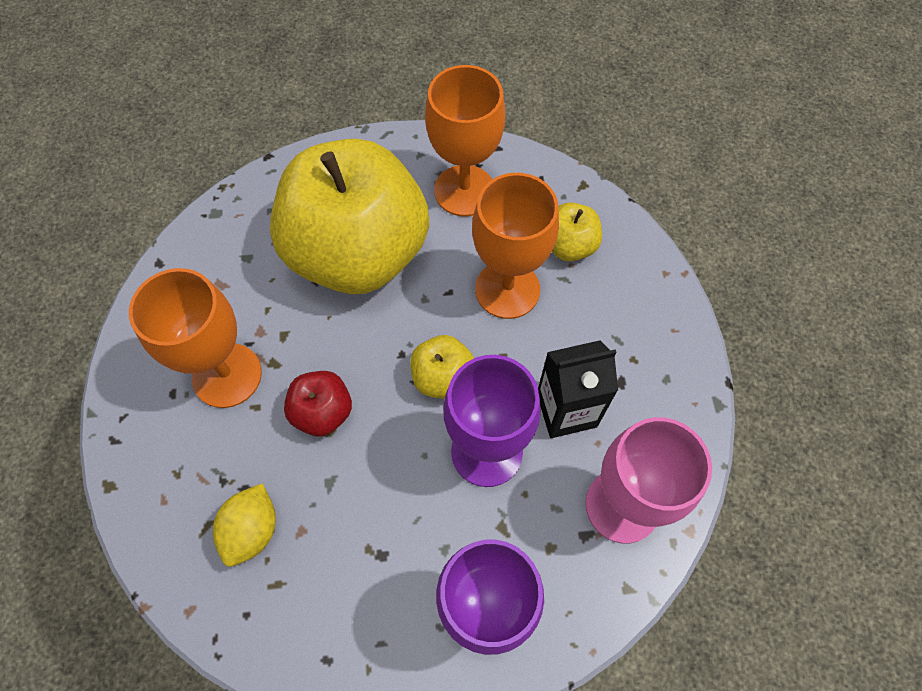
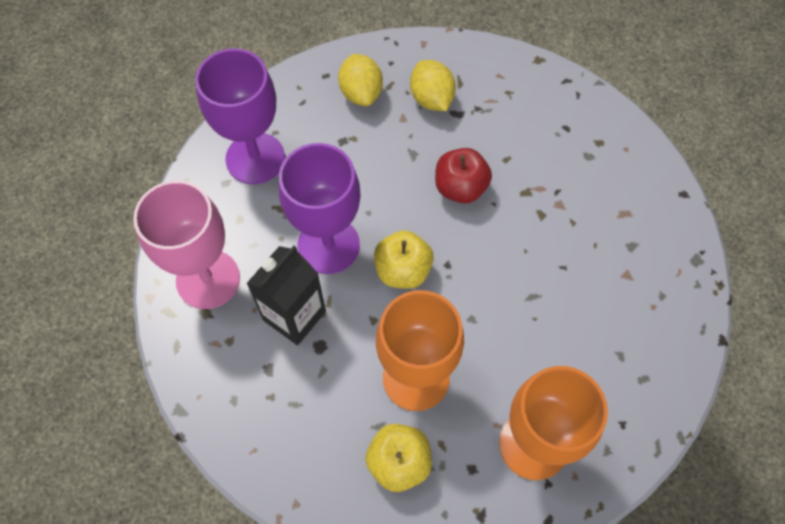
camera: 140 degrees right, 0 degrees up
(227, 375) = (546, 162): orange goblet -> none
(312, 600) = (361, 93): none -> yellow lemon
(358, 253) = (558, 315): yellow apple -> none

